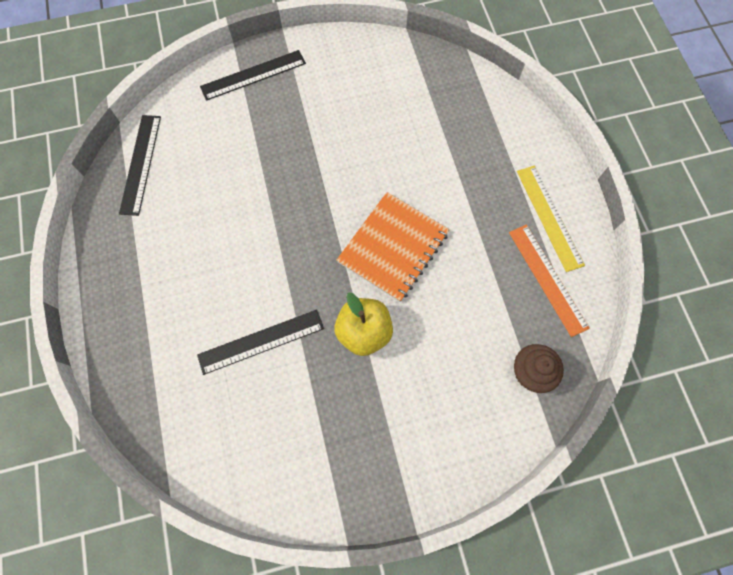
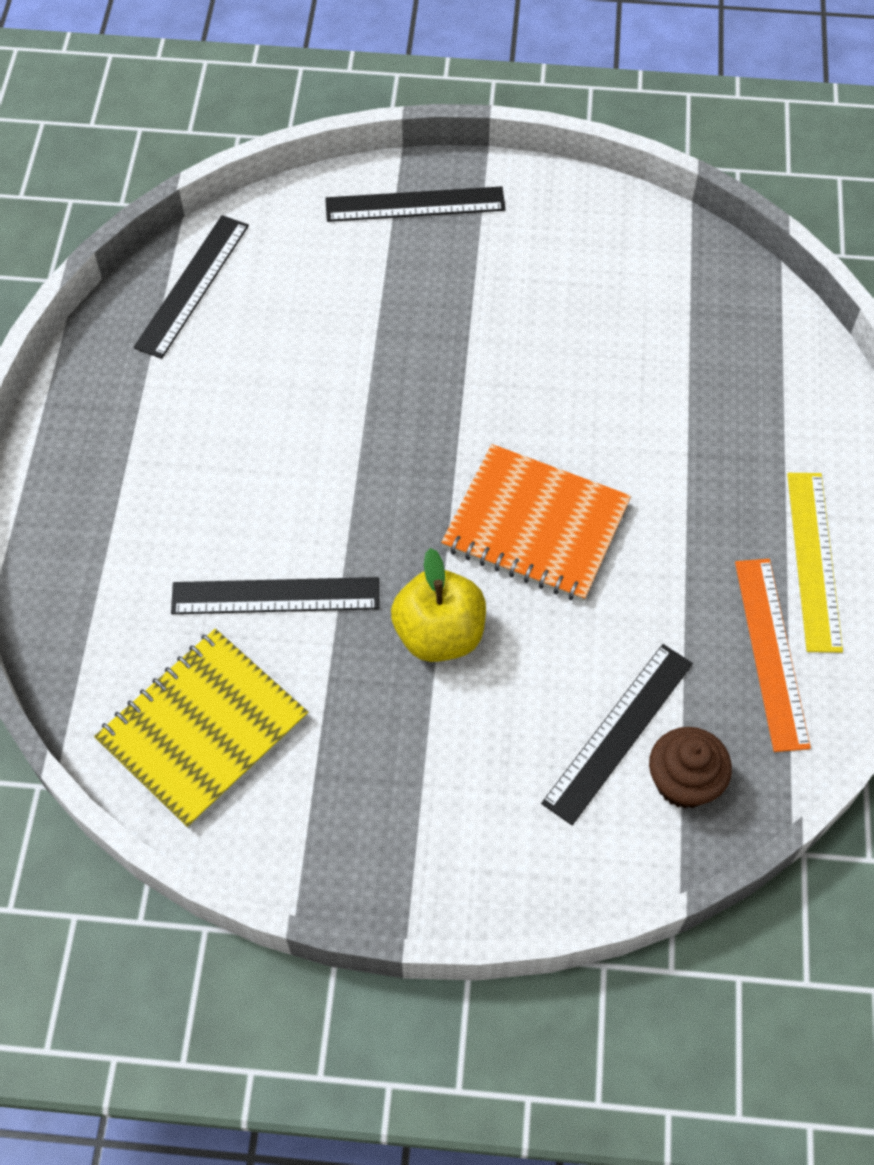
camera: 20 degrees right, 10 degrees down
(249, 440) = (203, 729): none -> yellow notebook
(393, 247) = (536, 526): orange notebook -> orange notebook turned 60 degrees clockwise
(485, 356) = (619, 732): none -> black ruler

